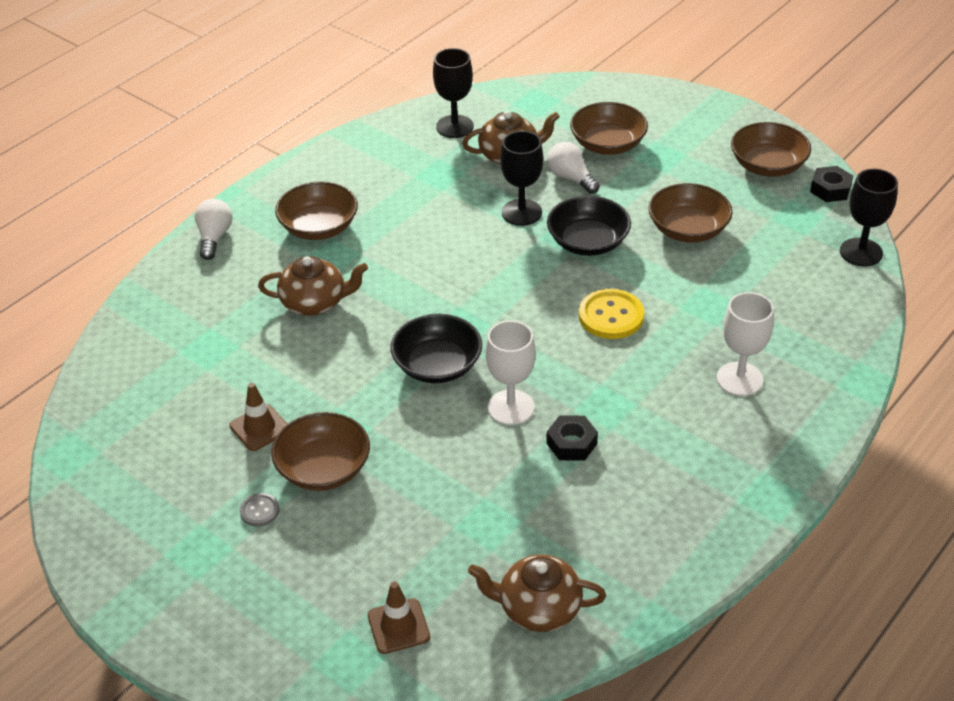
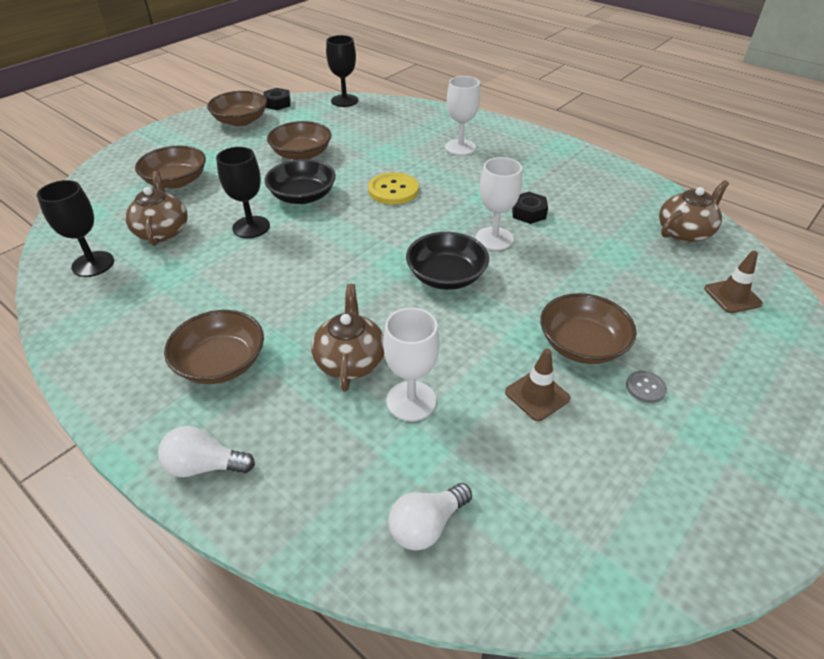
camera: 90 degrees left, 0 degrees up
(263, 344) = (411, 401): none -> white goblet
(538, 608) = (685, 232): brown teapot -> brown teapot turned 135 degrees counterclockwise
(571, 178) = (214, 200): white light bulb -> white light bulb (427, 525)

